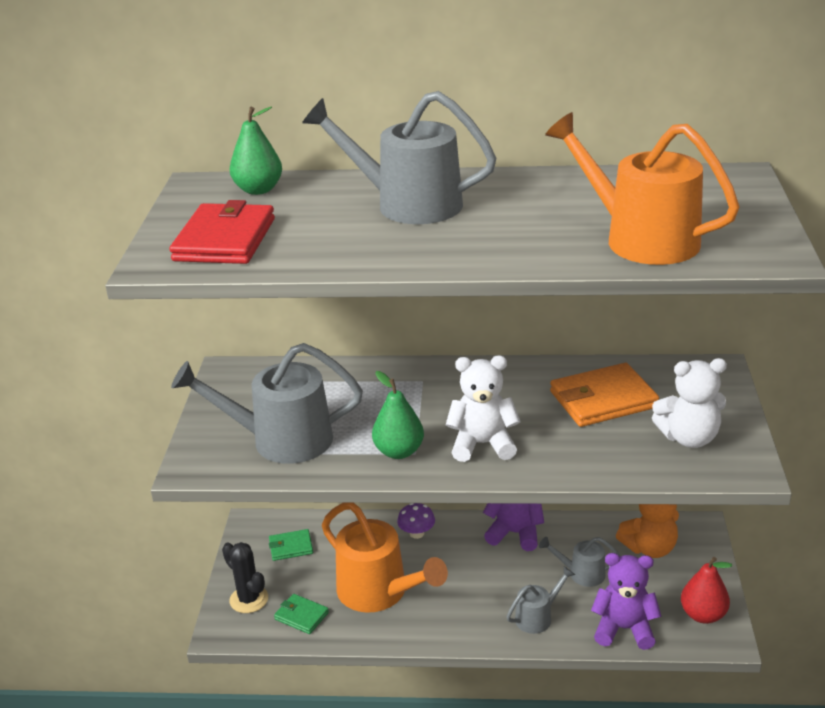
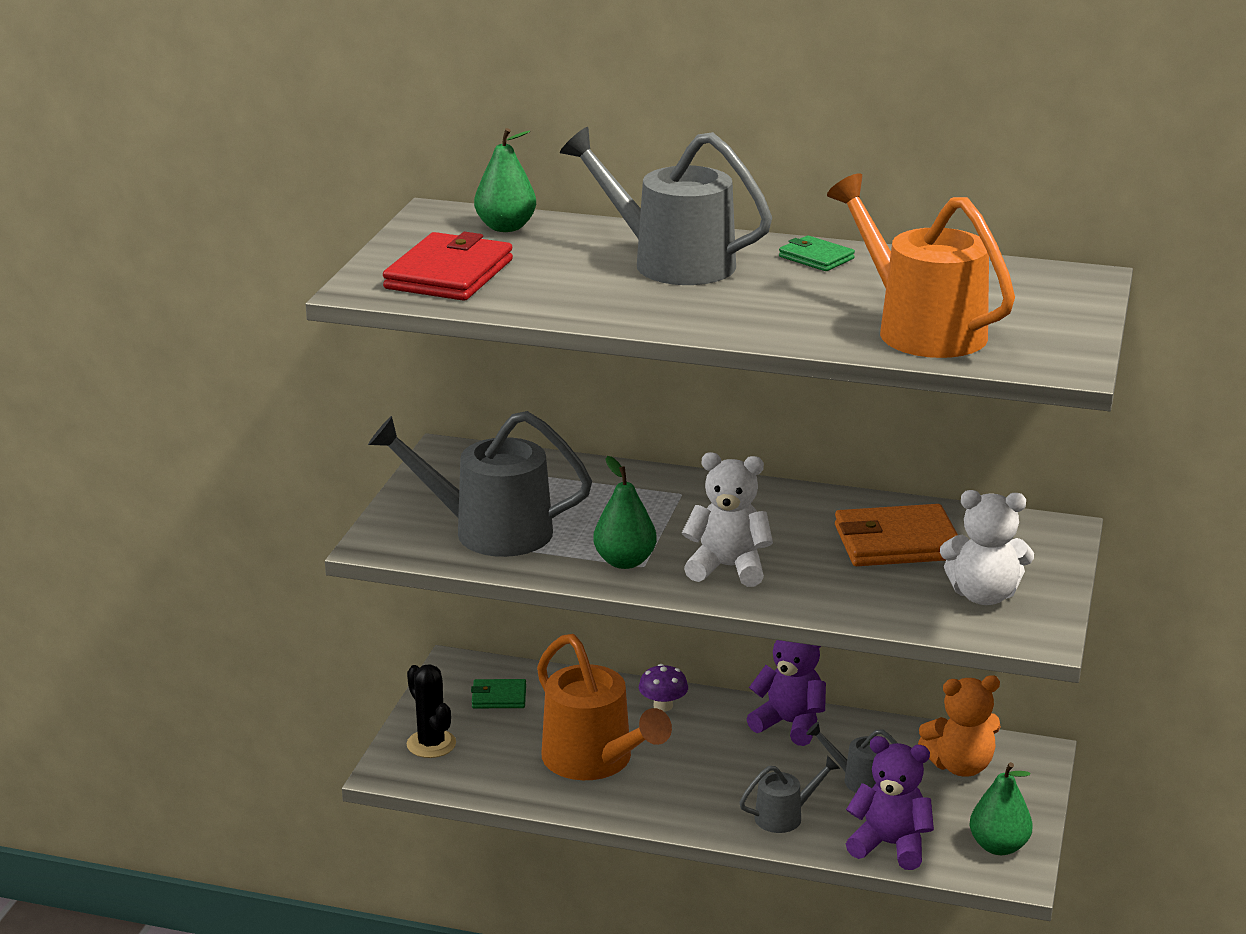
camera: 10 degrees right, 5 degrees down
(301, 616) = (490, 771): green wallet -> green wallet (816, 258)
(703, 615) = (998, 846): red pear -> green pear

